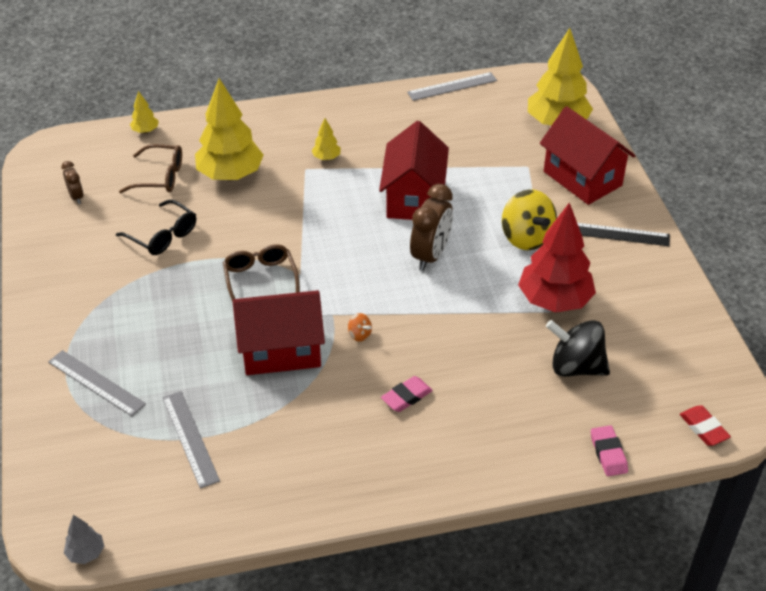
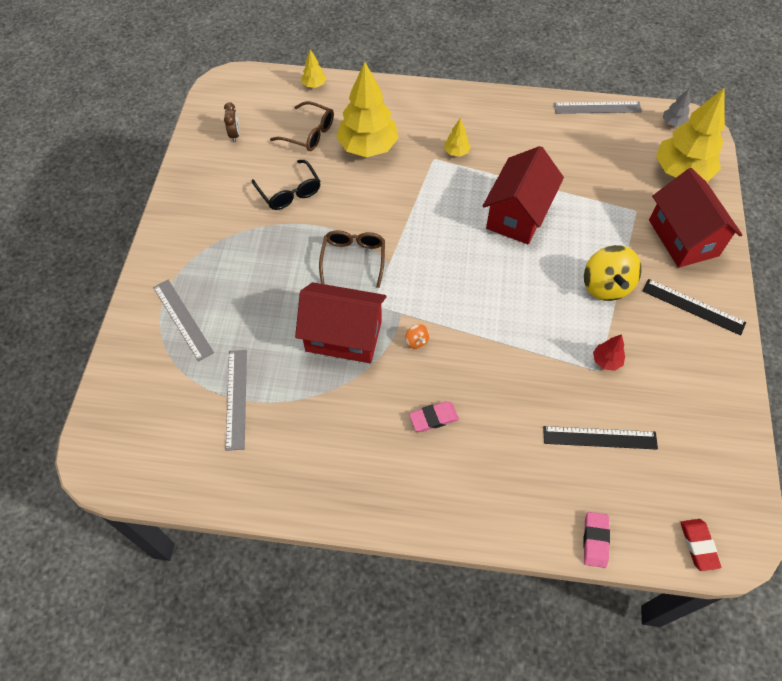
camera: 20 degrees right, 15 degrees up
(86, 553) = (113, 481): grey tree -> grey tree (673, 123)
(430, 255) = (510, 279): brown clock -> none
(554, 301) = (606, 361): red tree -> red tree, size x0.44
(576, 367) = (599, 437): black spinning top -> black ruler

